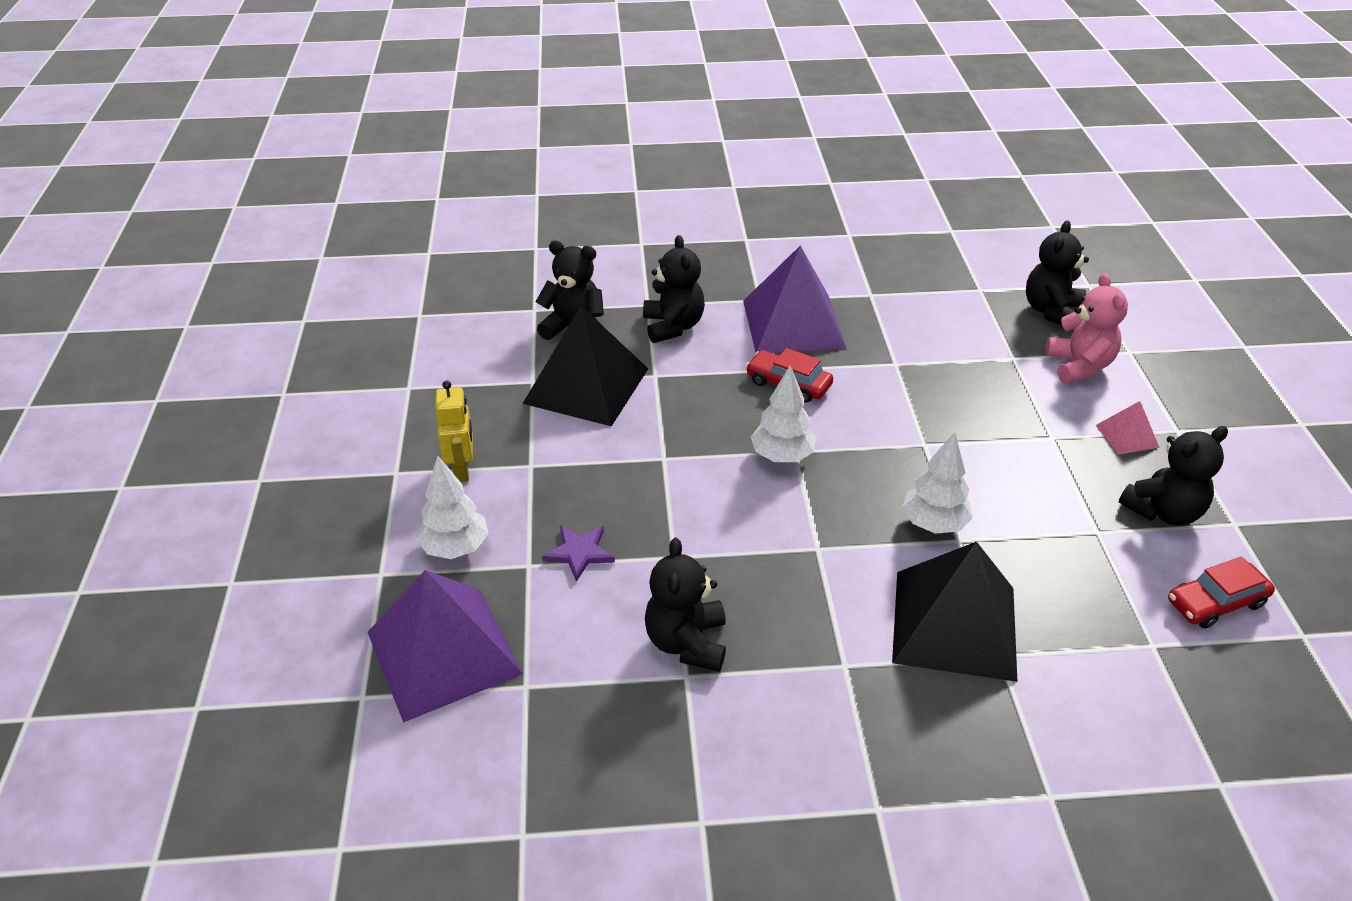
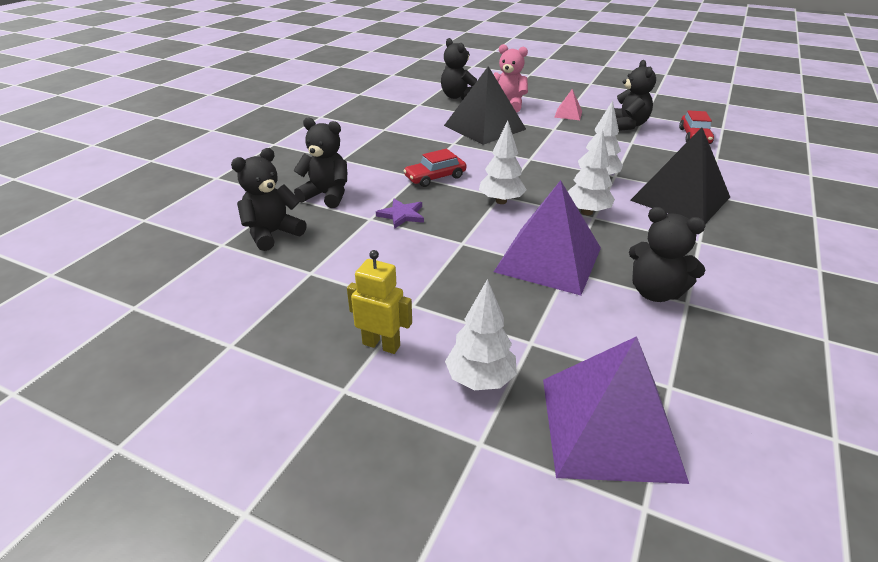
camera: 60 degrees left, 5 degrees down
(579, 553) = (534, 311): purple star -> purple star (402, 215)
(586, 385) = (346, 249): black pyramid -> black pyramid (484, 127)
(793, 324) = (380, 157): purple pyramid -> purple pyramid (548, 259)
(824, 538) = (586, 212): none -> white tree

